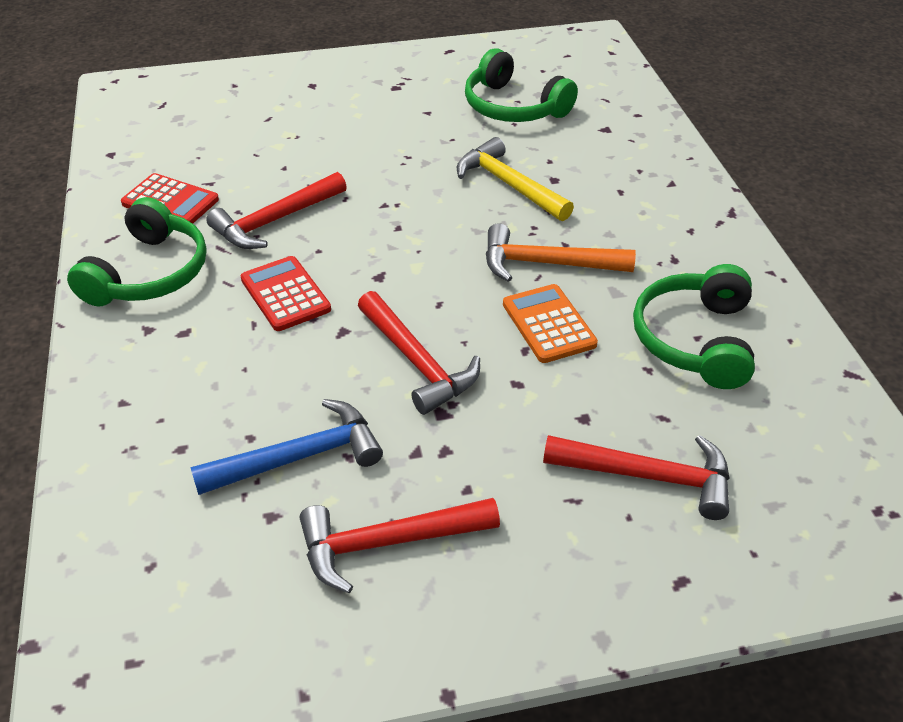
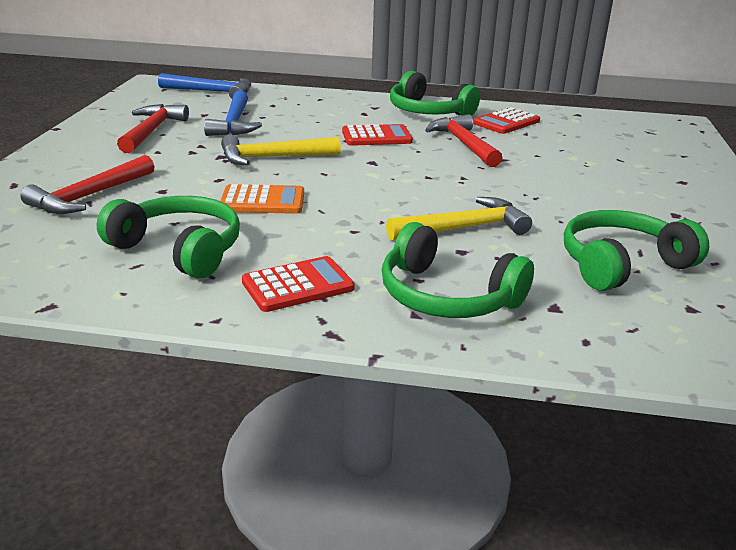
camera: 110 degrees right, 15 degrees down
(128, 568) = (212, 92): none -> blue hammer
(417, 362) = (273, 158): red hammer -> yellow hammer
(546, 264) = (334, 217): orange hammer -> none
(633, 174) = (447, 296): none -> green headphones
(686, 247) = (298, 285): none -> red calculator

